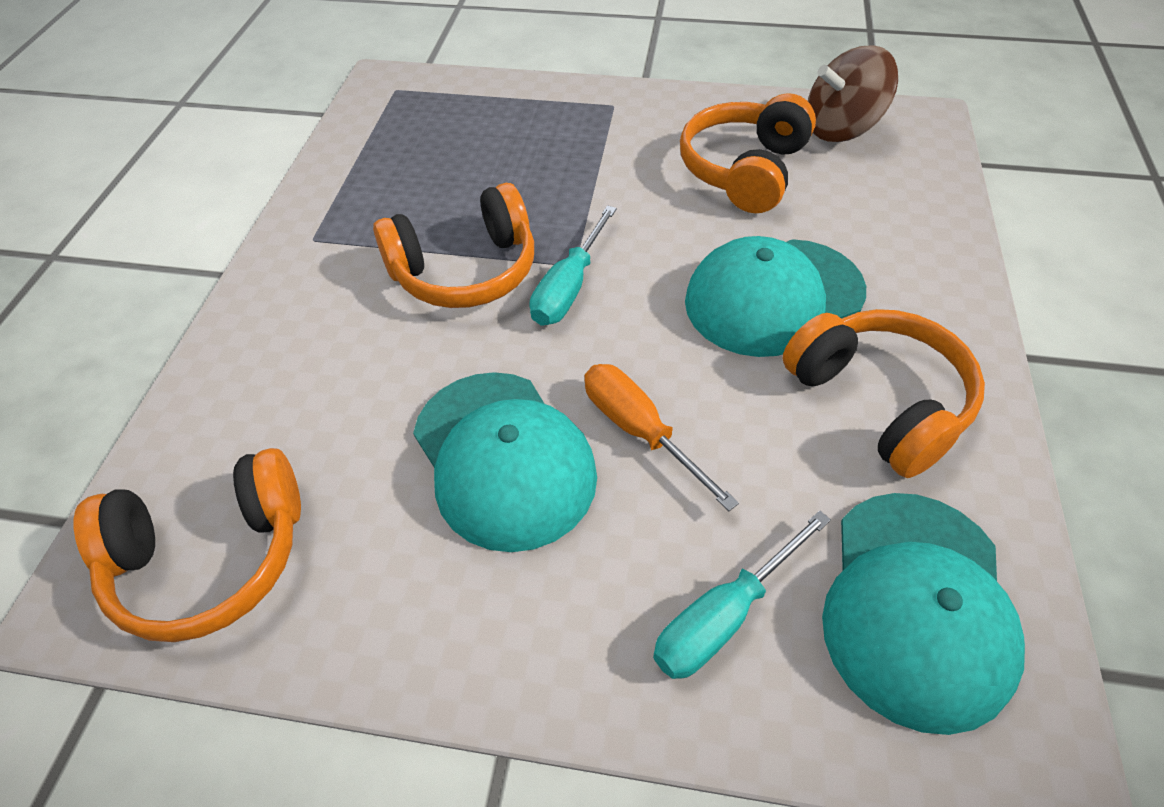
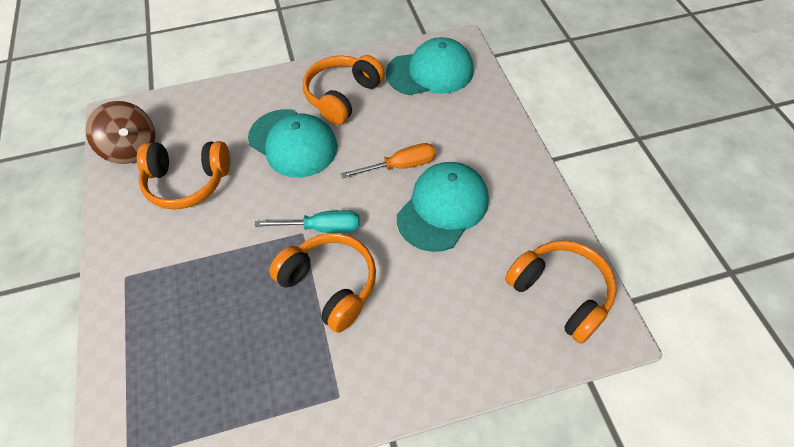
camera: 115 degrees left, 5 degrees up
(639, 431) = (400, 166): orange screwdriver -> orange screwdriver turned 135 degrees counterclockwise
(724, 617) = (466, 116): turquoise screwdriver -> none

